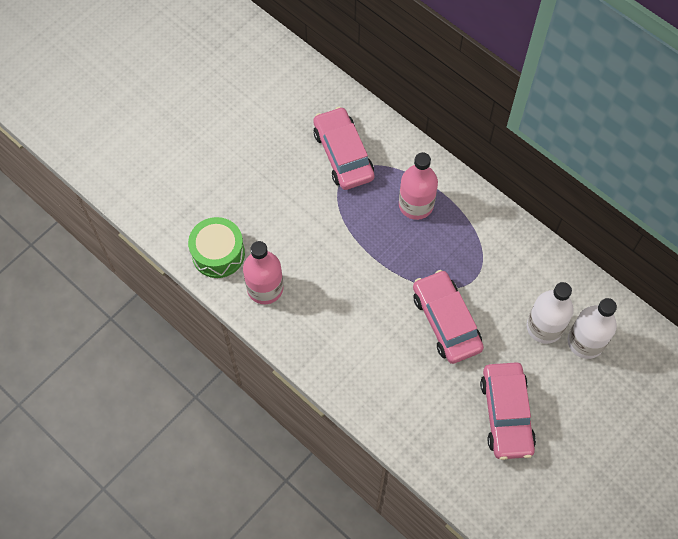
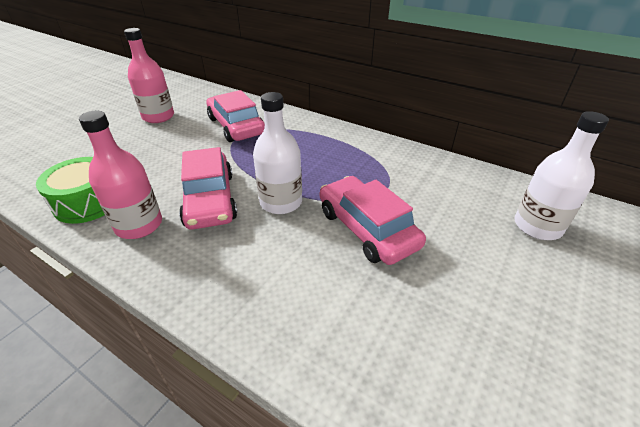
camera: 10 degrees left, 25 degrees down
(416, 205) = (309, 147): pink bottle -> pink bottle (158, 117)
(506, 414) = (489, 320): pink car -> pink car (210, 199)
(544, 327) = (483, 219): white bottle -> white bottle (281, 202)

